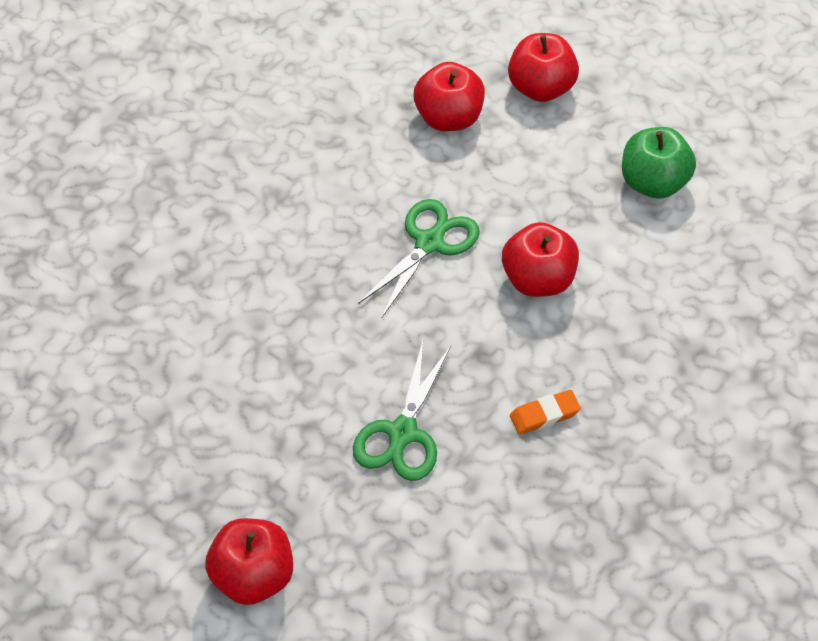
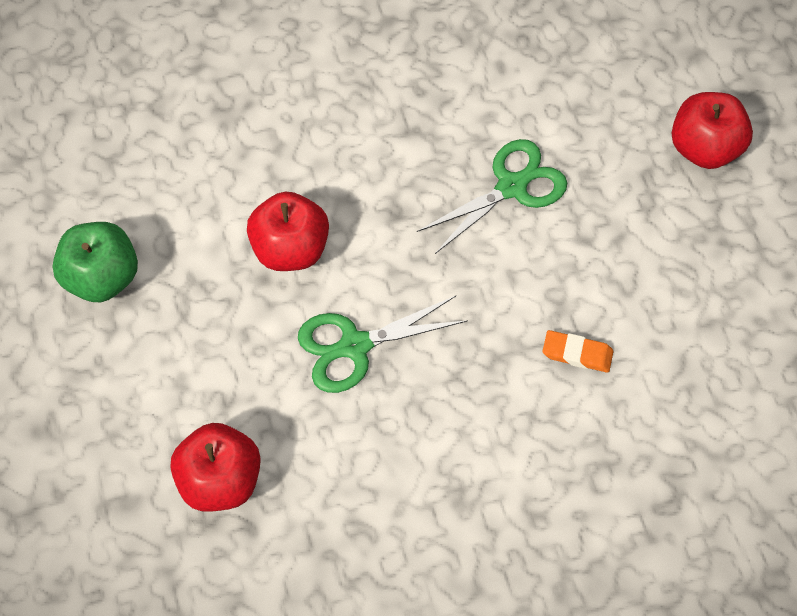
camera: 145 degrees left, 10 degrees up
(541, 88) = (99, 454): red apple -> none
(544, 415) = (387, 134): orange eraser -> orange eraser (577, 353)

